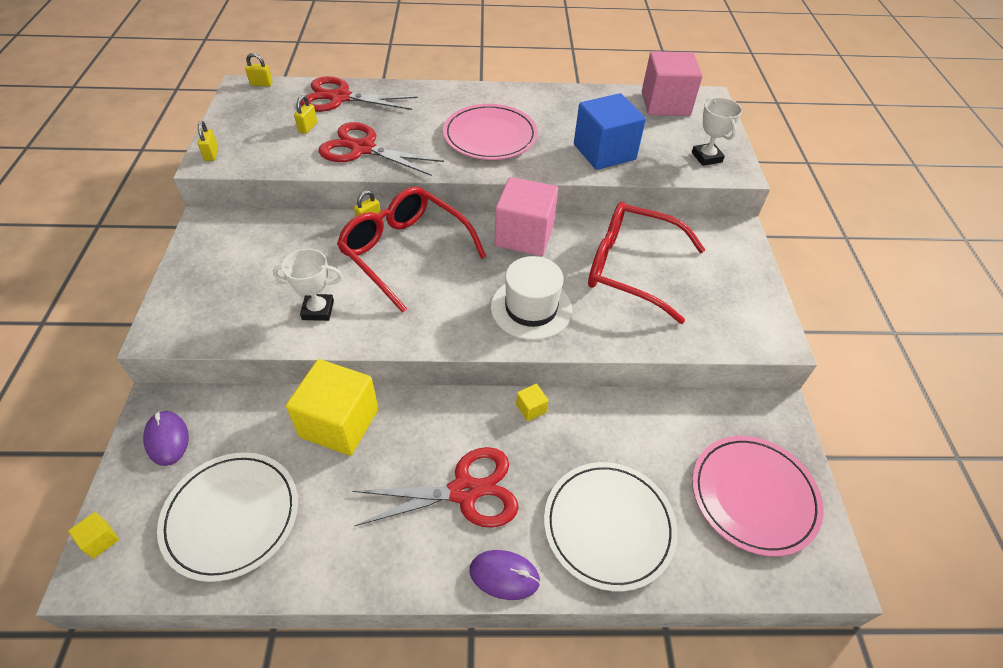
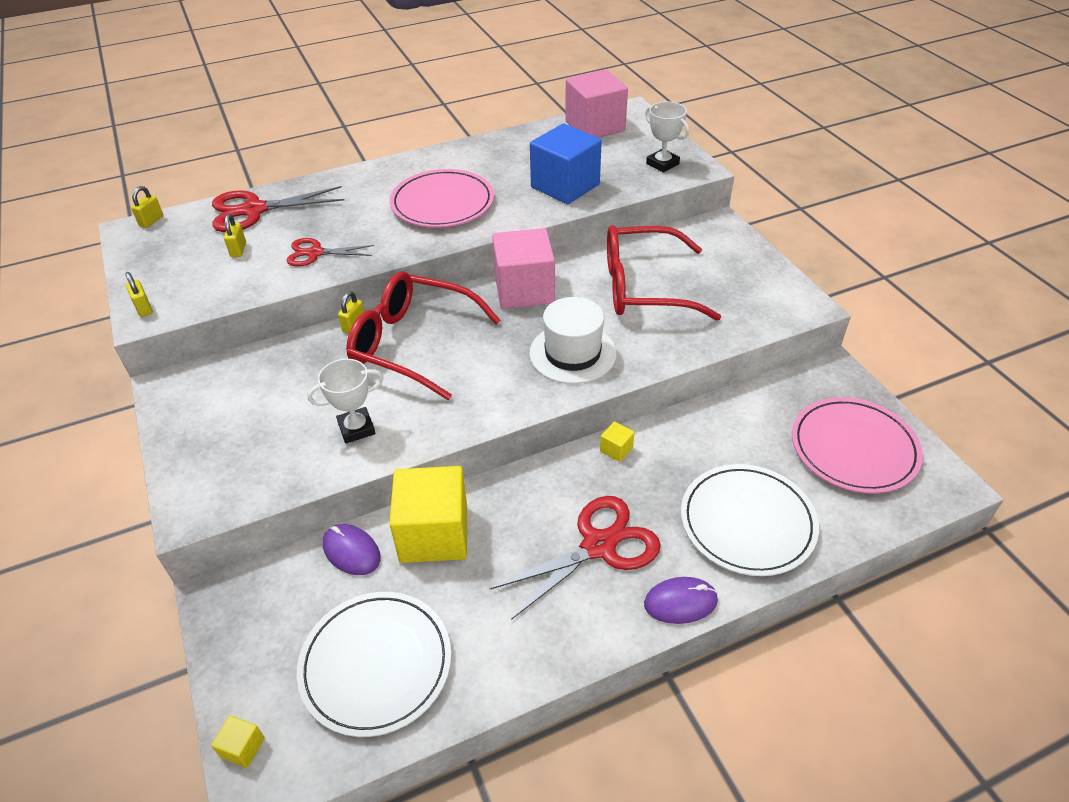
camera: 20 degrees left, 5 degrees down
(167, 439) = (253, 621): purple mouse -> purple mouse (351, 551)
(261, 84) = (151, 221): yellow padlock -> yellow padlock turned 45 degrees counterclockwise
(362, 149) = (315, 253): red scissors -> red scissors, size x0.61

